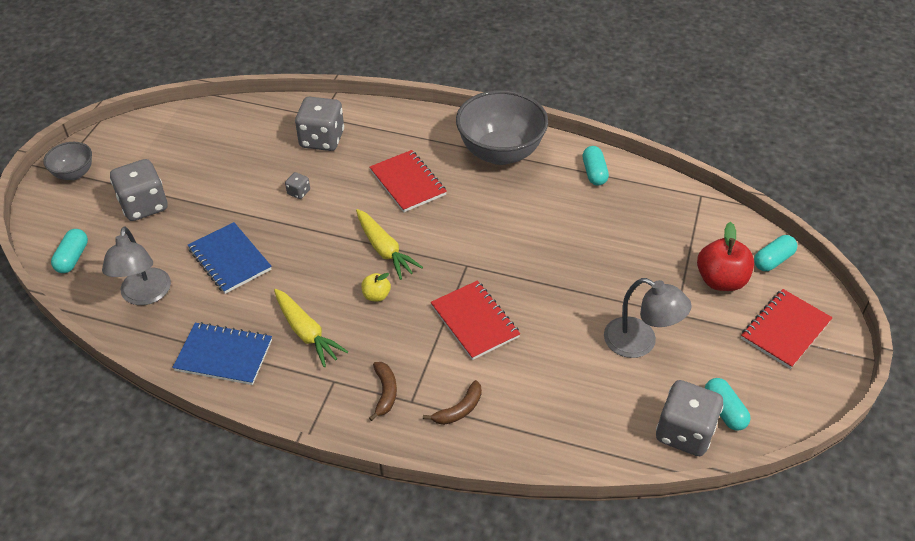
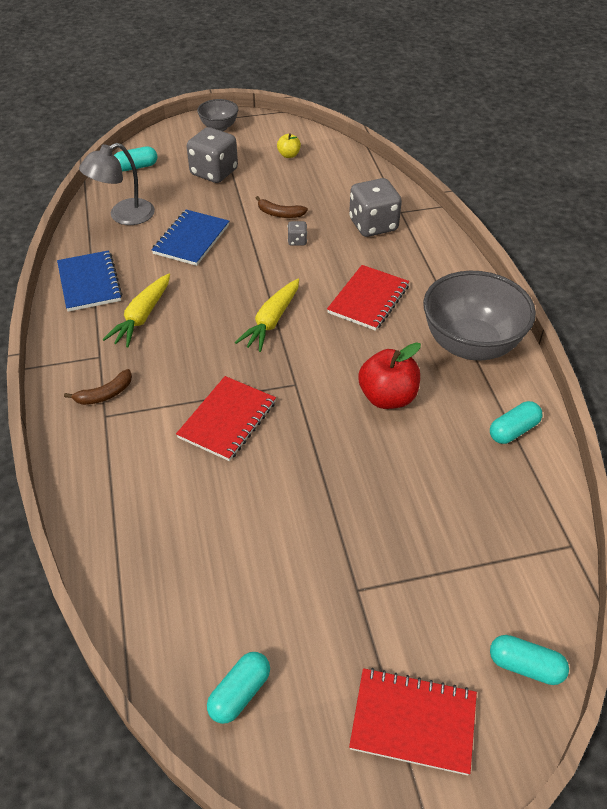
camera: 60 degrees right, 0 degrees up
(376, 295) = (213, 340): yellow apple -> yellow apple (289, 155)
(459, 409) = (113, 453): brown banana -> brown banana (280, 214)
(640, 343) = (289, 569): grey lamp -> none
(684, 432) = (185, 661): grey dice -> none
(720, 280) = (444, 617): red apple -> red apple (387, 397)

